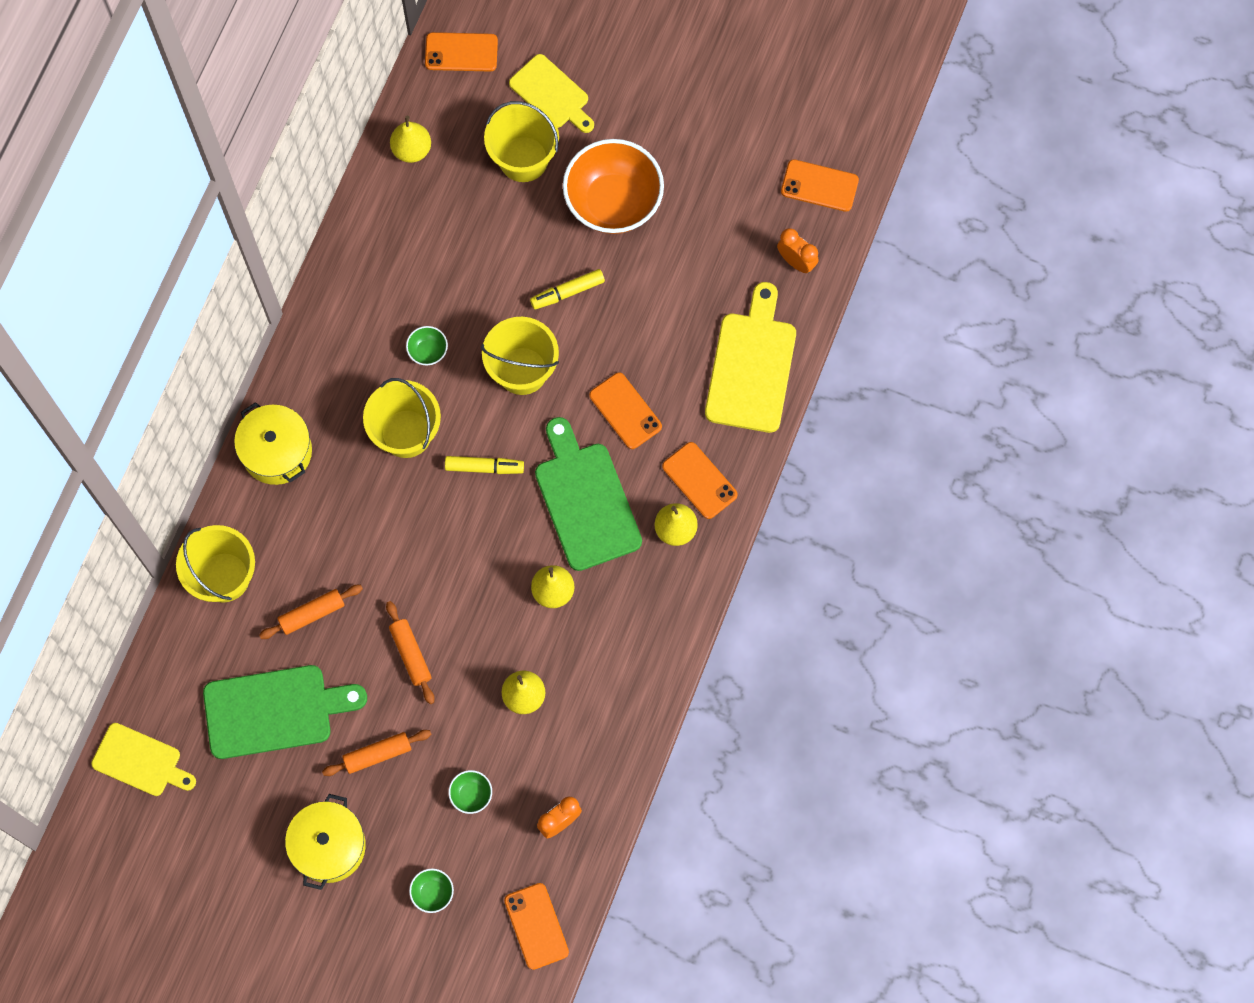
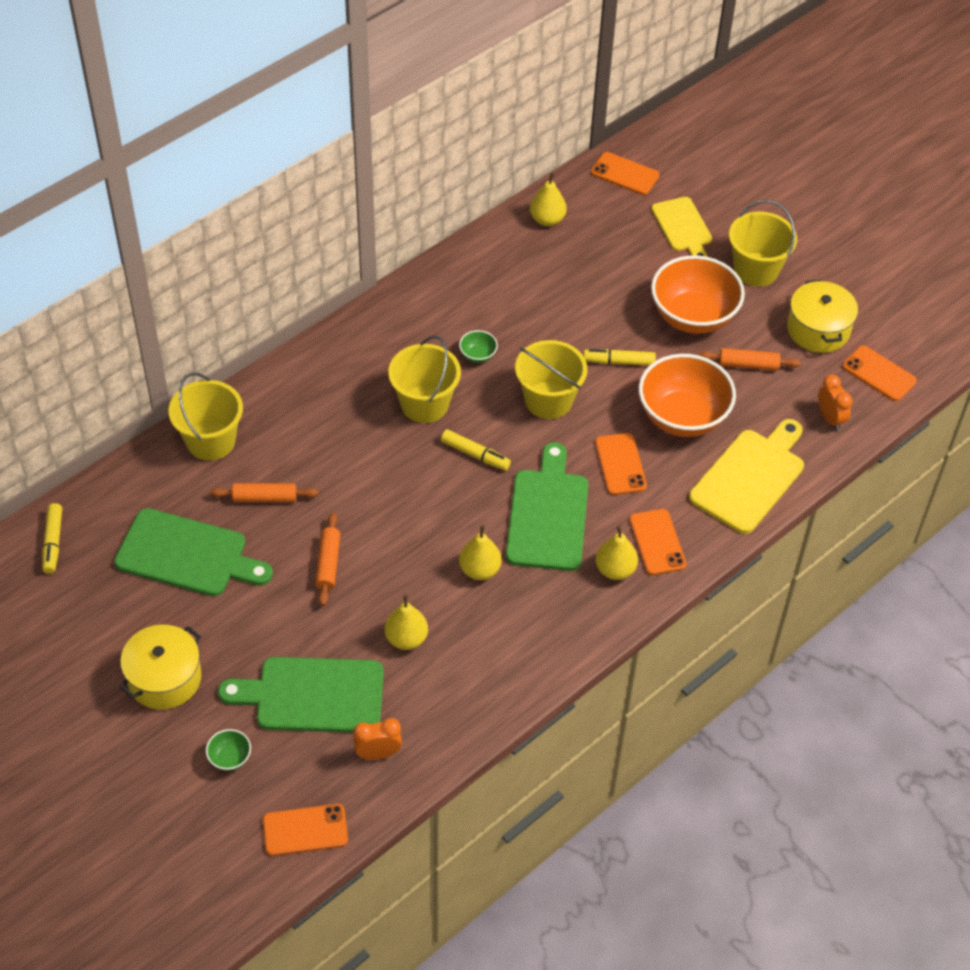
camera: 25 degrees right, 20 degrees down
(140, 761) = (53, 542): yellow cutting board -> yellow marker
(277, 451) = (311, 373): yellow pot -> yellow pot (818, 329)
(377, 754) = (252, 626): orange rolling pin -> orange rolling pin (748, 365)
(471, 795) = (313, 695): green bowl -> green cutting board
(523, 159) = (634, 260): yellow bucket -> yellow bucket (756, 269)
(536, 926) = (305, 830): orange phone -> orange phone turned 75 degrees clockwise
(658, 328) = (682, 417): none -> orange bowl

